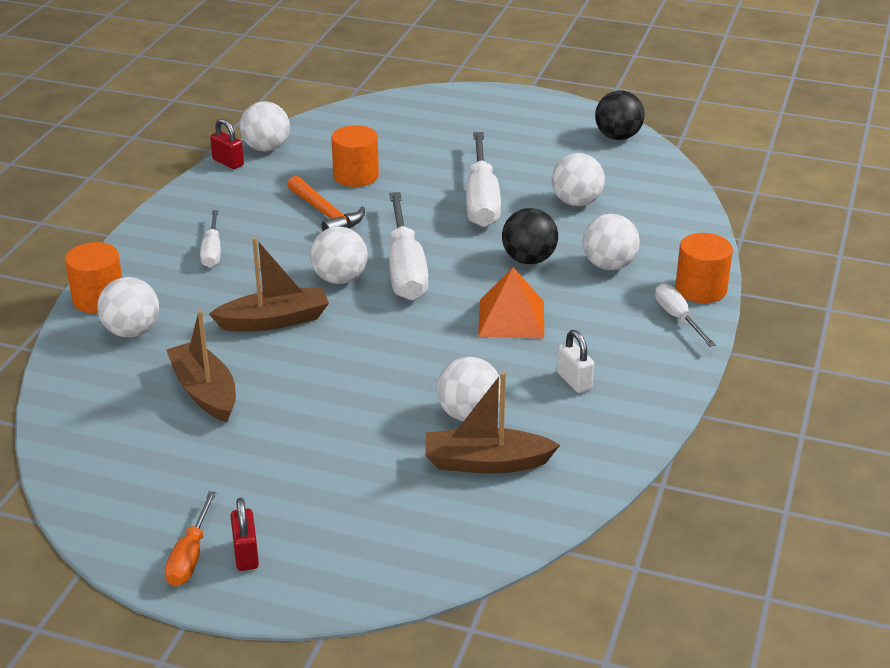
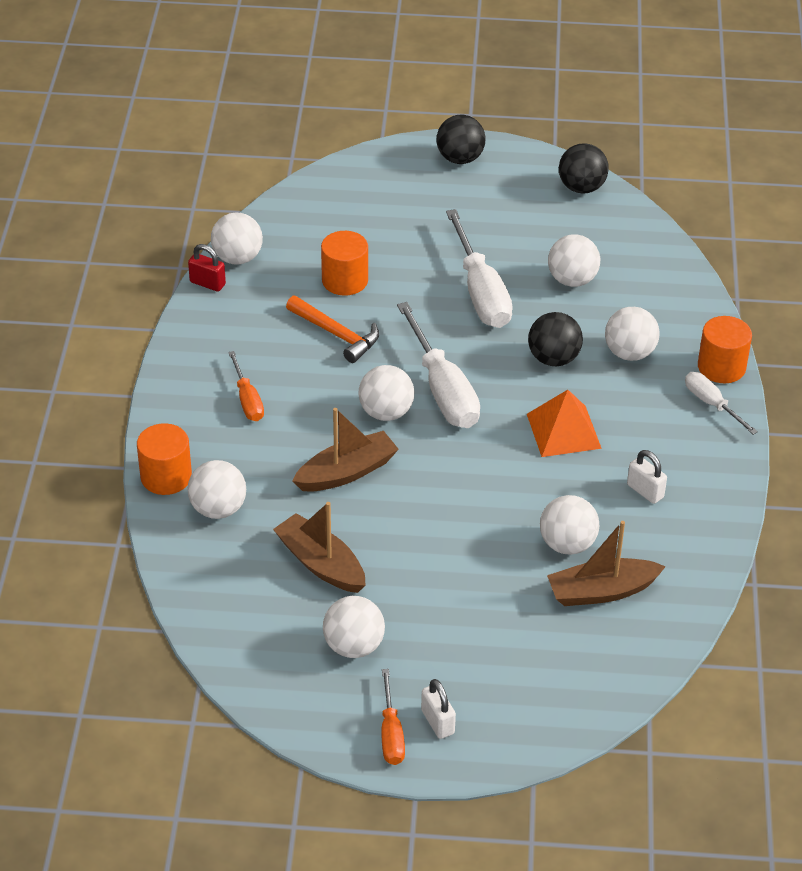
camera: 15 degrees left, 10 degrees up
(197, 469) = (354, 646): none -> white ball
(212, 251) = (247, 400): white screwdriver -> orange screwdriver
(246, 554) = (437, 722): red padlock -> white padlock
(511, 104) = (460, 158): none -> black ball

